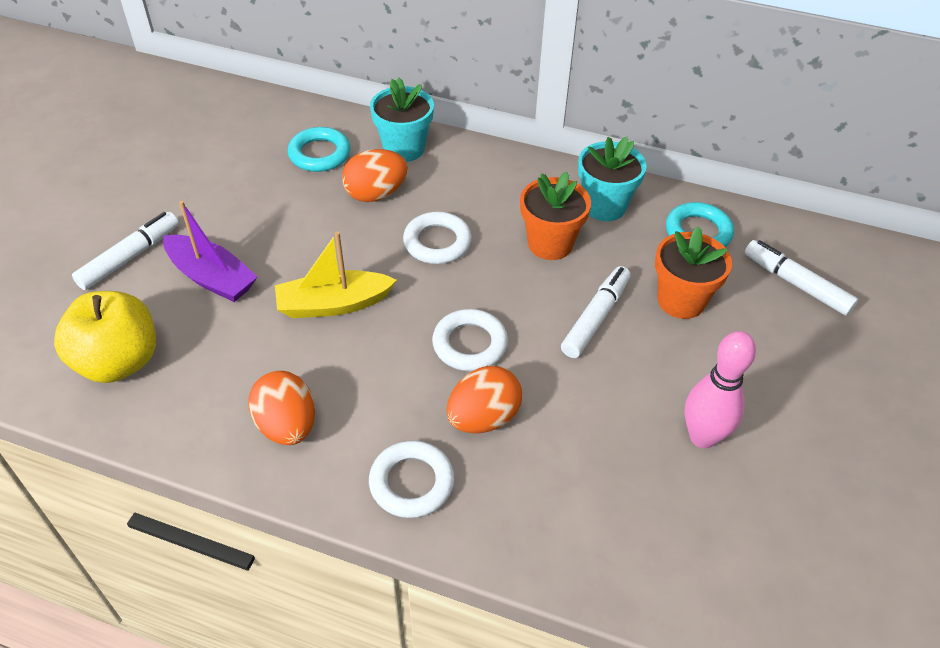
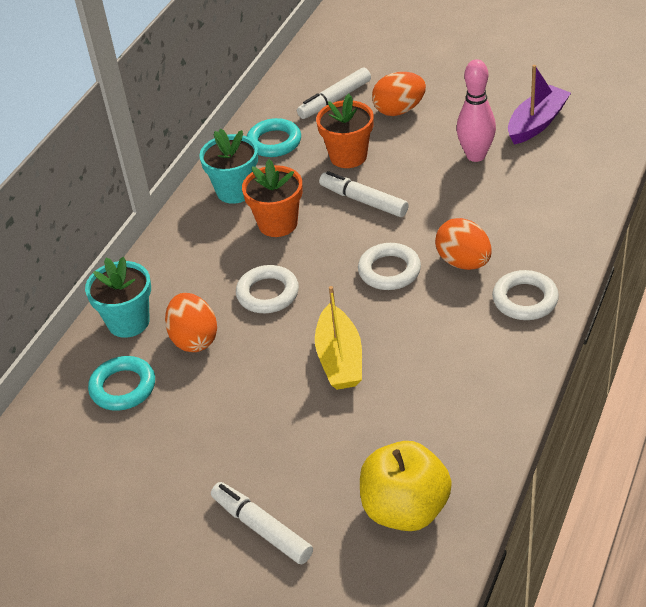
camera: 80 degrees left, 5 degrees down
(212, 277) = (298, 453): purple boat -> purple boat (537, 123)
(287, 426) = (475, 377): orange egg -> orange egg (399, 110)

